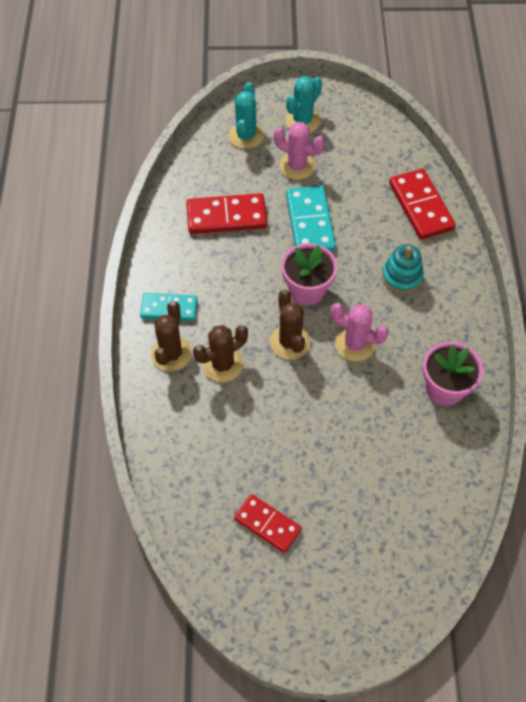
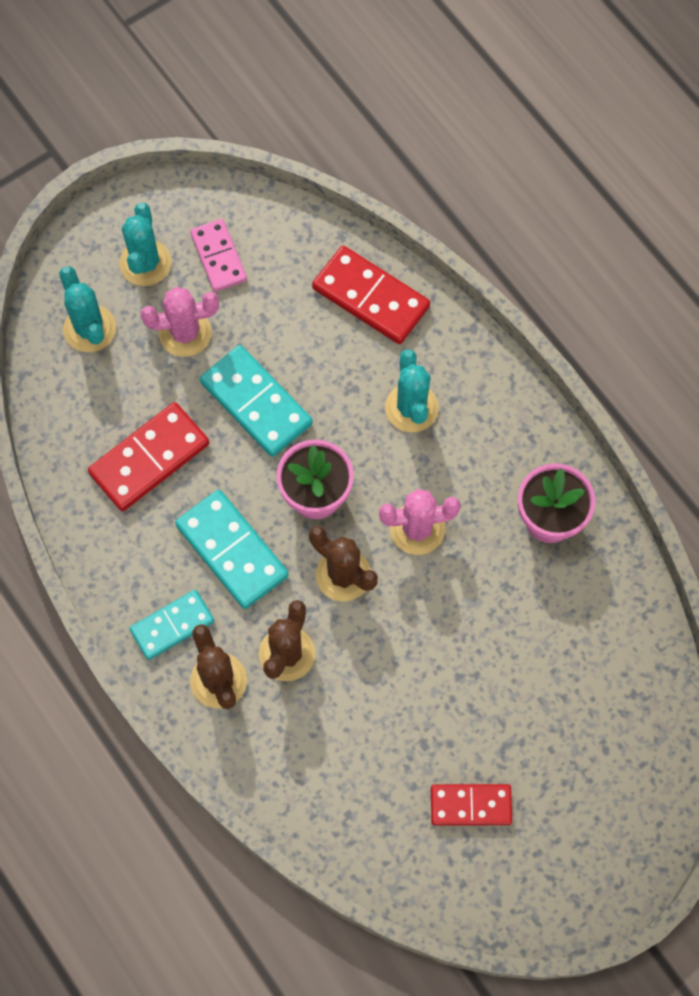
camera: 35 degrees left, 10 degrees up
(234, 290) = (231, 551): none -> turquoise domino
(346, 139) = (218, 257): none -> pink domino
(402, 277) = (411, 408): turquoise stacking toy -> turquoise cactus

